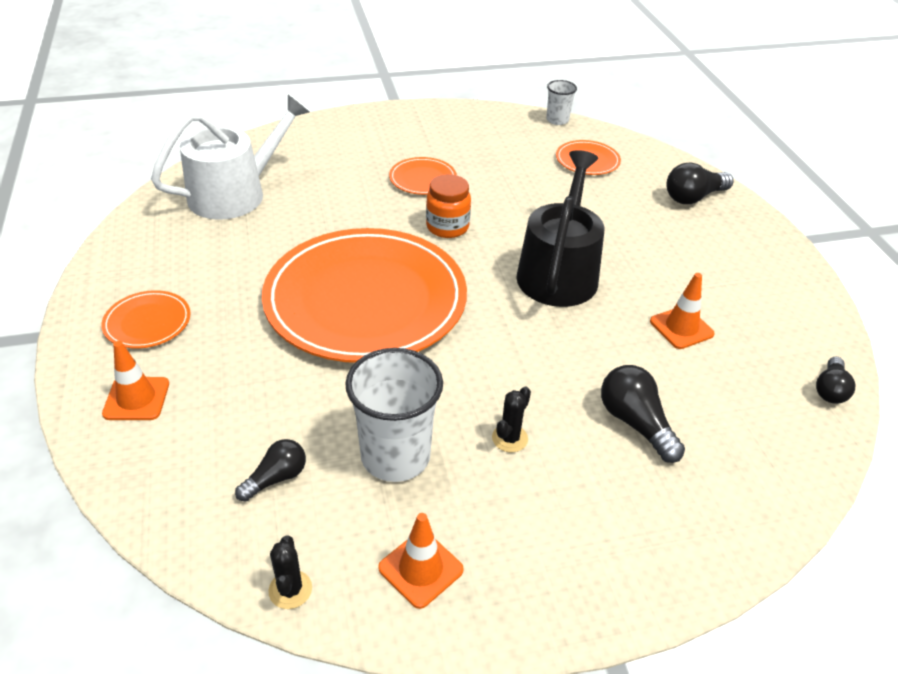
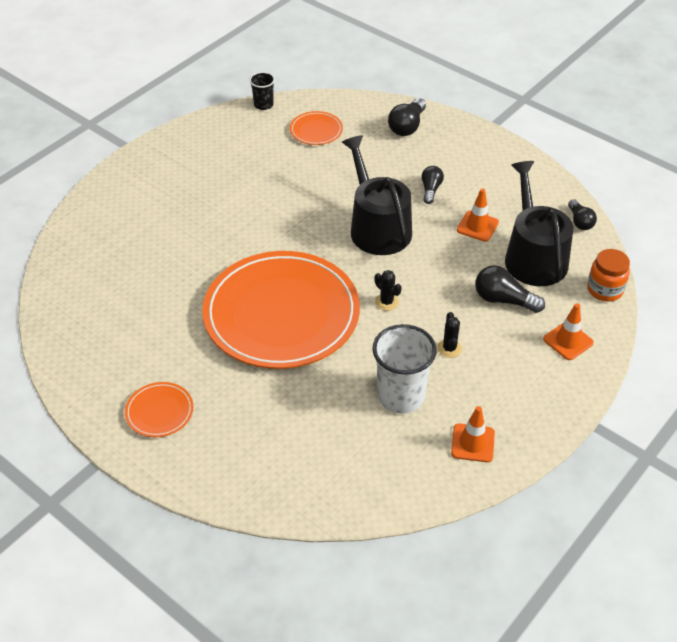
camera: 35 degrees left, 5 degrees up
(136, 399) = (215, 459): orange traffic cone -> orange traffic cone (568, 341)
(235, 194) = (101, 288): white watering can -> none
(276, 478) = (351, 448): black light bulb -> black light bulb (430, 190)
(290, 589) = (421, 495): black cactus -> black cactus (386, 302)
(422, 179) = (221, 204): orange plate -> none
(447, 227) = (277, 233): orange jar -> orange jar (605, 290)
(557, 120) = (263, 105): white cup -> black cup
(725, 396) = (533, 256): none -> black watering can

